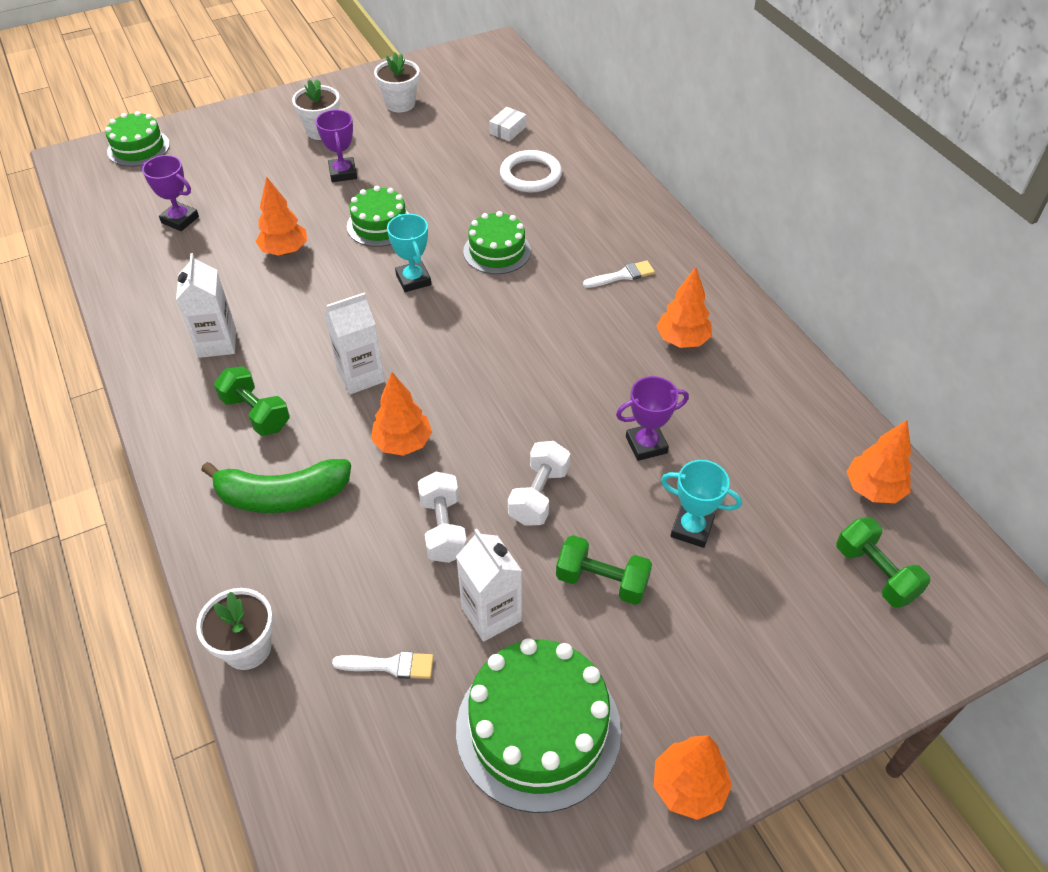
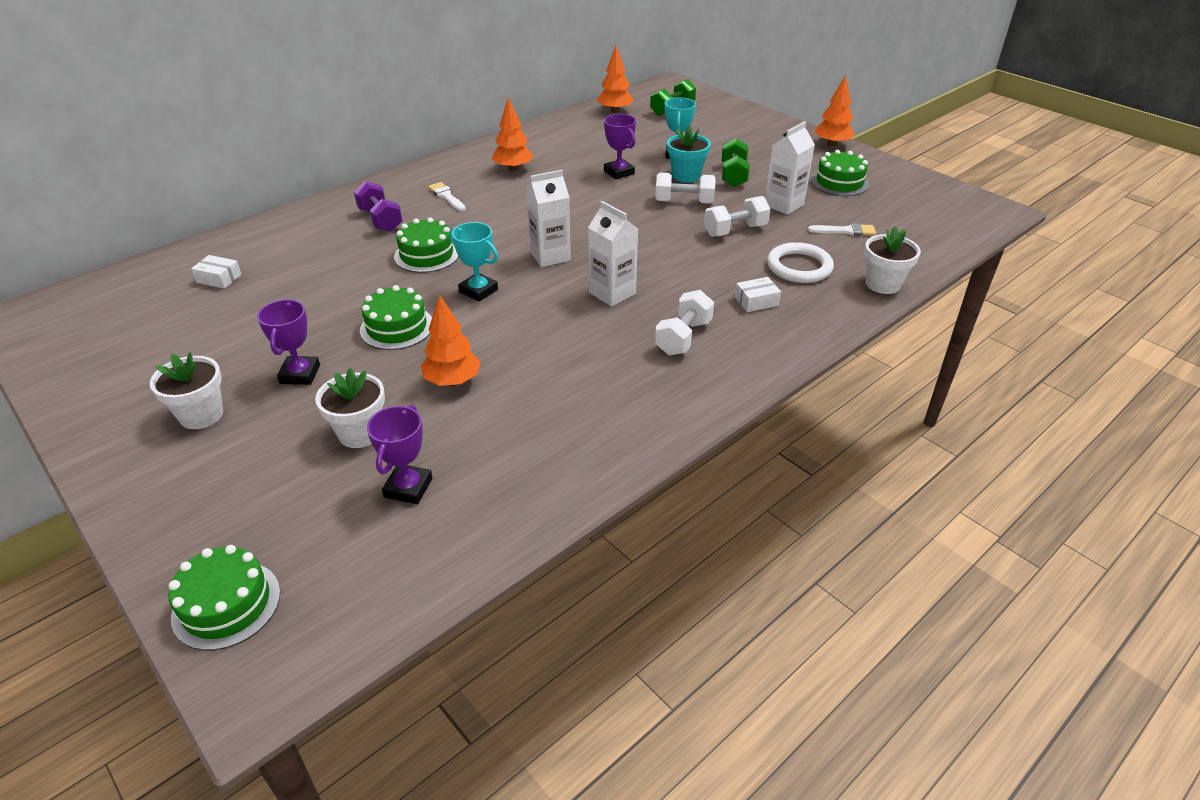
camera: 105 degrees left, 10 degrees down
(217, 343) = (609, 387): white carton -> white carton (550, 256)
(256, 413) = (683, 337): green dumbbell -> white dumbbell
(282, 496) = (756, 301): green banana -> white box
(343, 173) = (300, 374): purple trophy -> purple trophy turned 60 degrees counterclockwise
(390, 665) = (846, 231): white brush -> white brush turned 105 degrees clockwise
(400, 104) = (145, 363): white flower pot -> white flower pot (360, 433)
(403, 443) = (672, 259): orange tree -> none
(413, 280) = (478, 291): turquoise trophy -> turquoise trophy turned 75 degrees clockwise
(530, 175) = (304, 254): white ring -> white ring (799, 267)
(538, 729) = (839, 182): green cake -> green cake, size x0.60
(581, 224) = (380, 220): none -> purple dumbbell
(617, 520) = (686, 175): none -> turquoise flower pot

